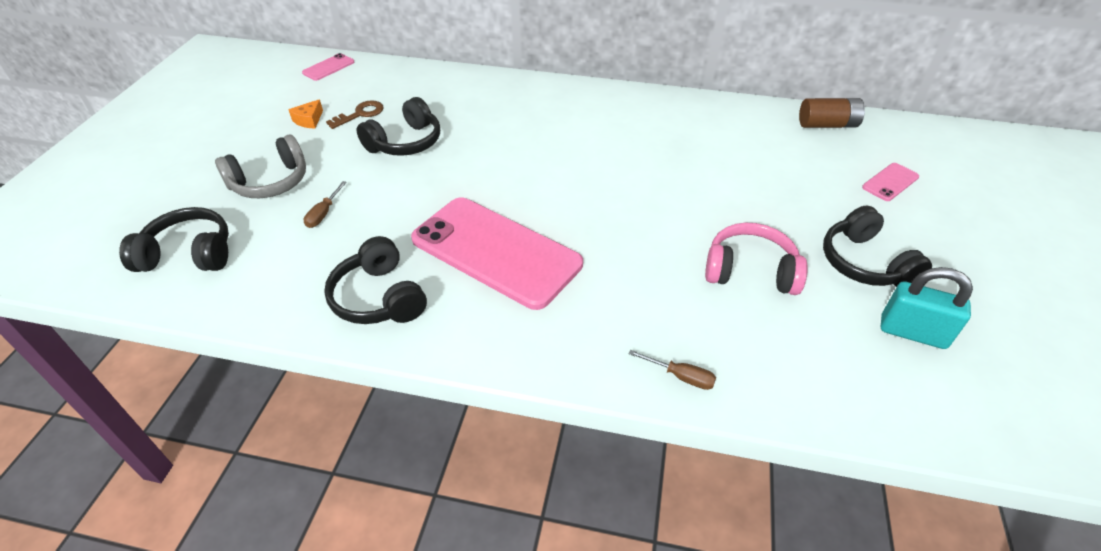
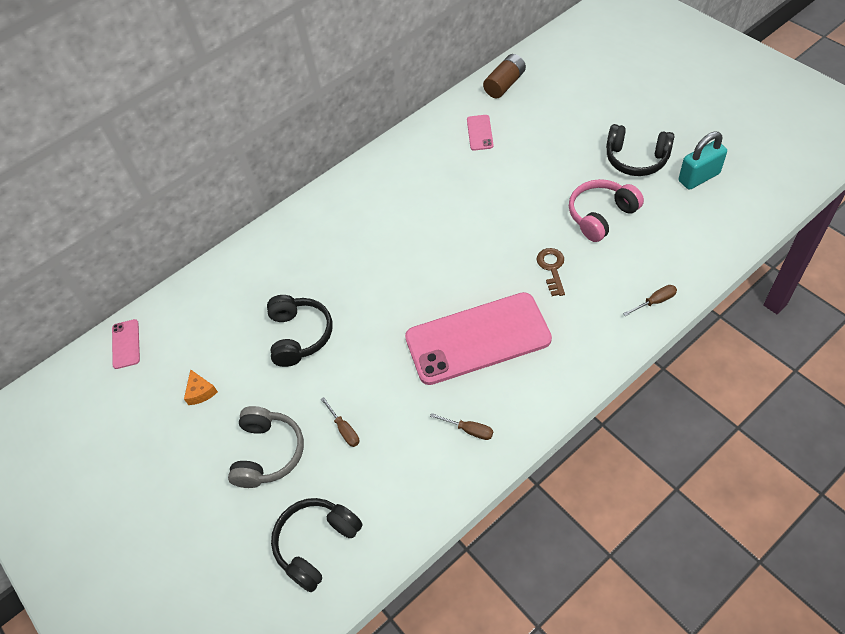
camera: 45 degrees left, 10 degrees up
(360, 114) = (228, 350): brown key -> brown key (552, 268)
(379, 297) = (469, 430): black headphones -> brown screwdriver
(890, 182) = (582, 97): pink phone -> pink phone (480, 133)

